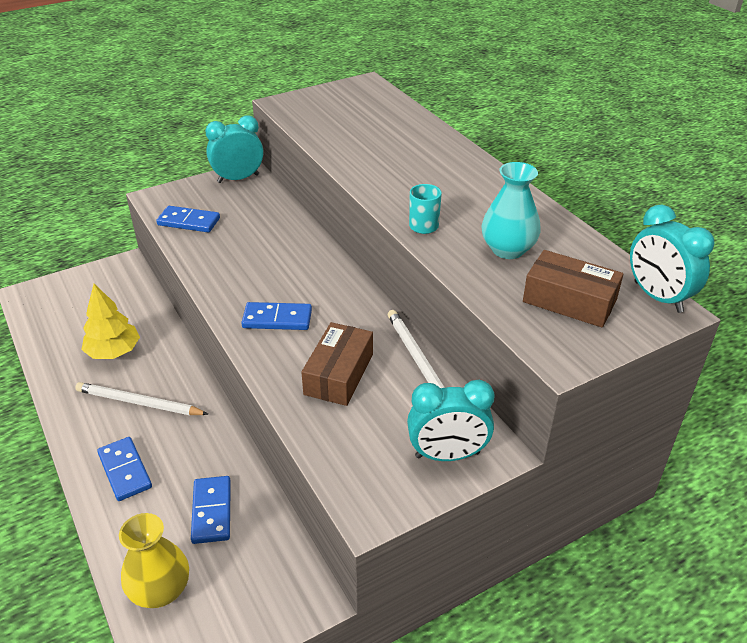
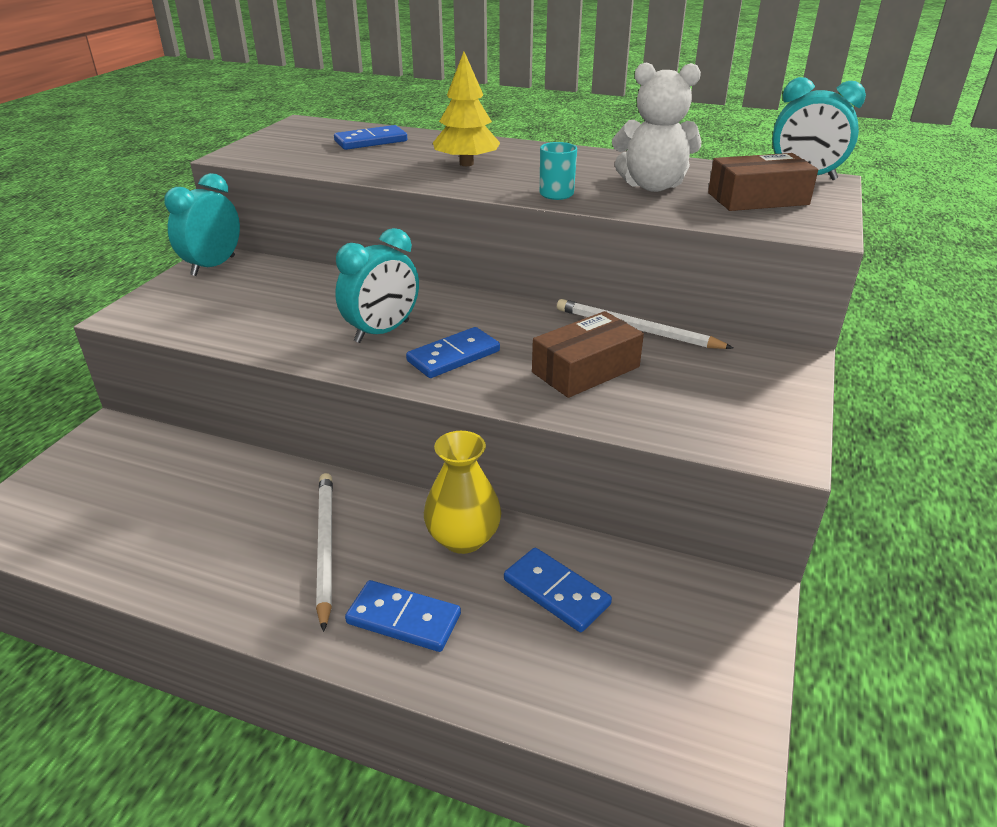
camera: 40 degrees left, 5 degrees down
(114, 352) = (217, 517): yellow tree -> yellow tree (466, 164)
(139, 403) = (325, 547): white pencil -> white pencil turned 105 degrees clockwise
(160, 590) = (611, 698): yellow vase -> yellow vase (463, 538)
(188, 222) = (210, 320): blue domino -> blue domino (371, 141)
(338, 374) = (585, 369): brown box -> brown box turned 75 degrees clockwise
(447, 455) = (768, 379): turquoise clock -> turquoise clock (382, 332)
(507, 249) = (652, 186): turquoise vase -> white teddy bear

